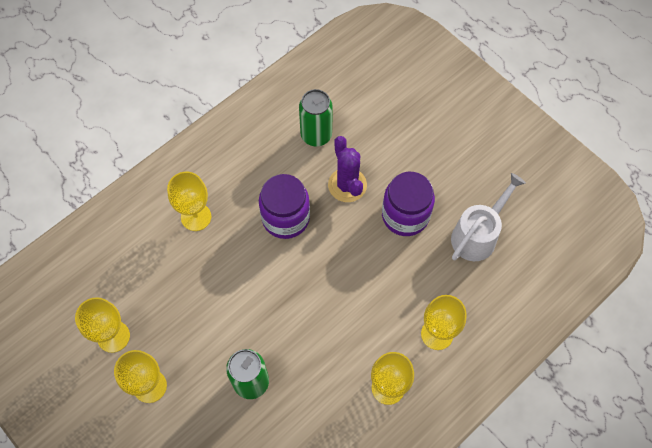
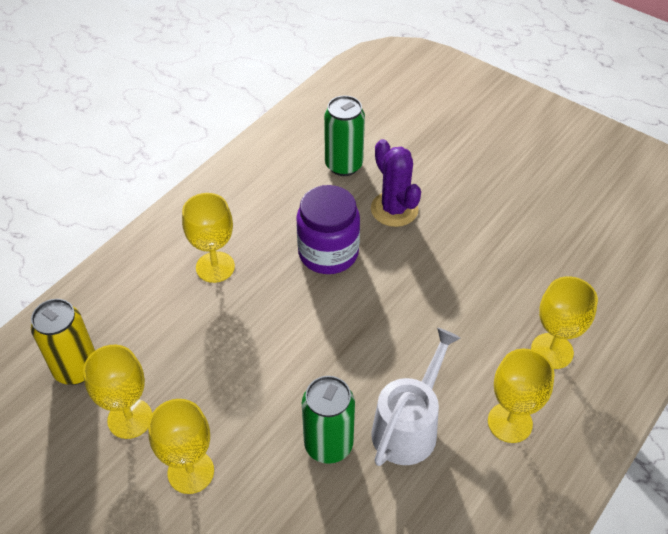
camera: 10 degrees left, 15 degrees down
(80, 289) = (76, 369): none -> yellow can
(405, 215) = (473, 230): purple jar -> none
(477, 235) = (565, 238): white watering can -> white watering can (409, 426)

